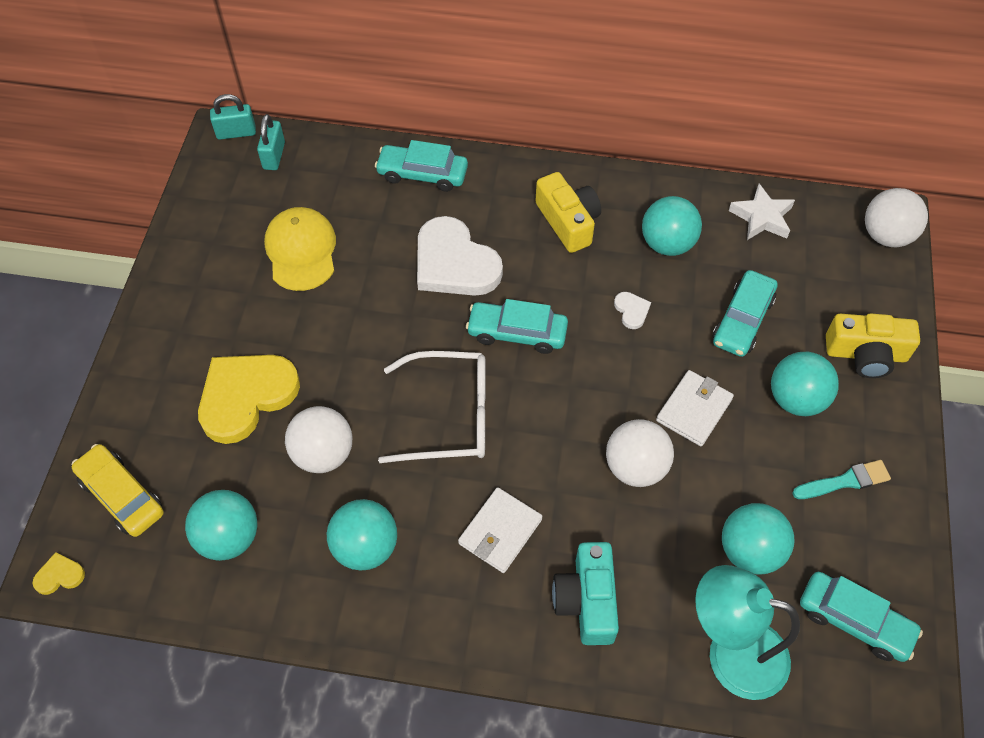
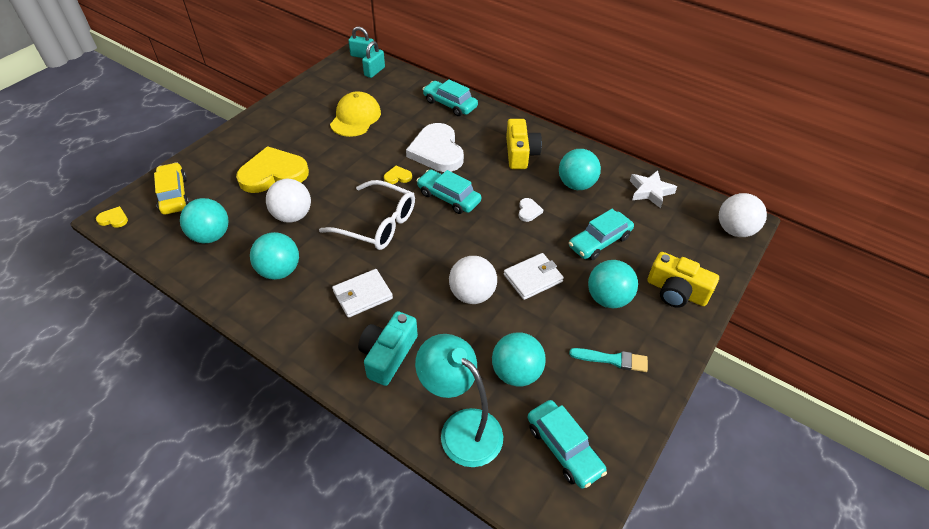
camera: 25 degrees right, 10 degrees down
(427, 328) = (397, 177): none -> yellow heart

